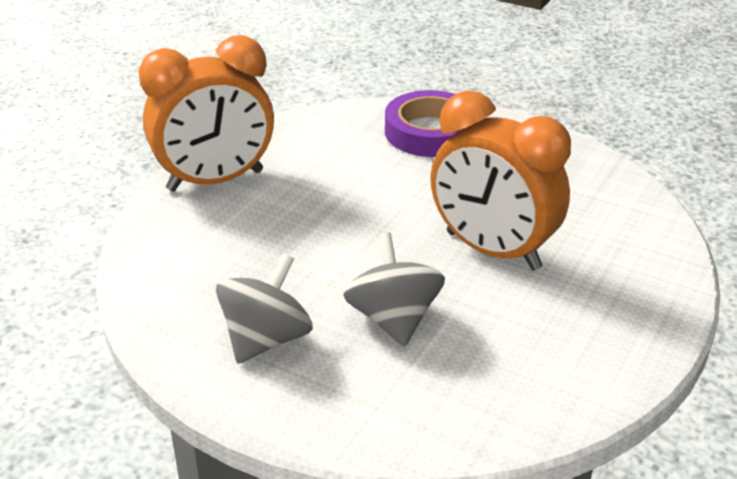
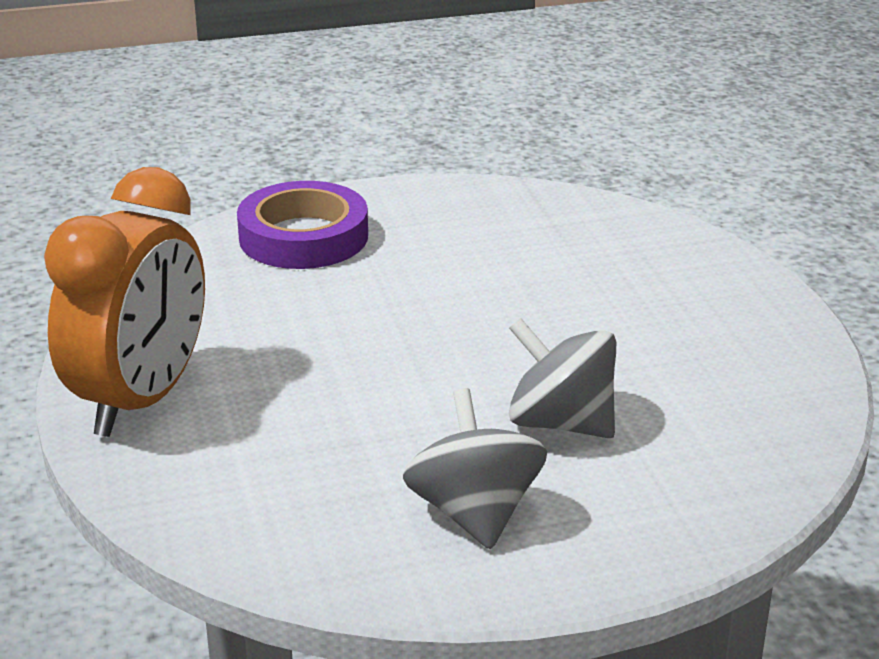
camera: 45 degrees left, 5 degrees down
(492, 251) = (546, 315): orange clock -> none

